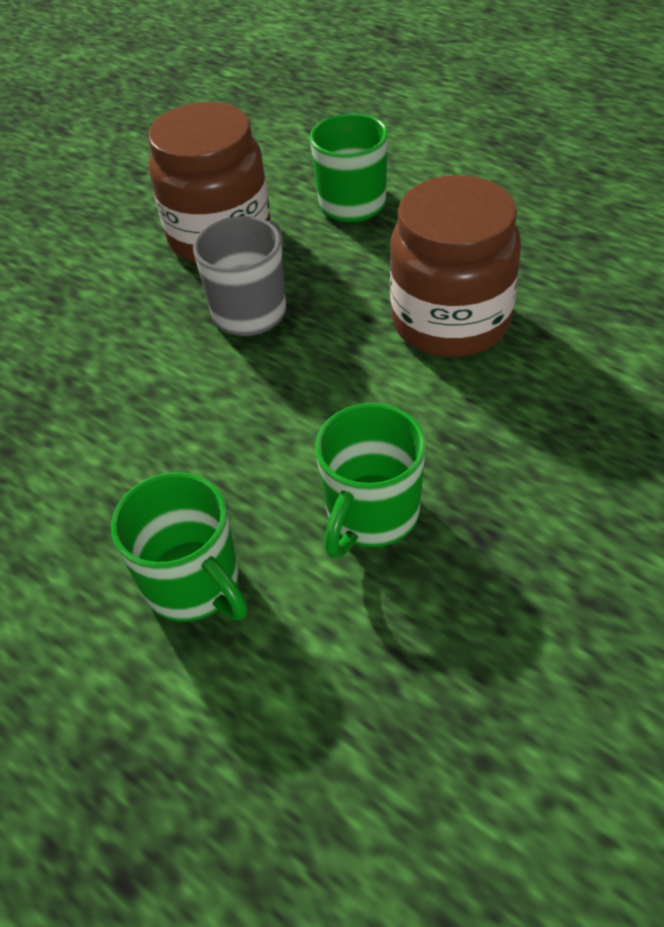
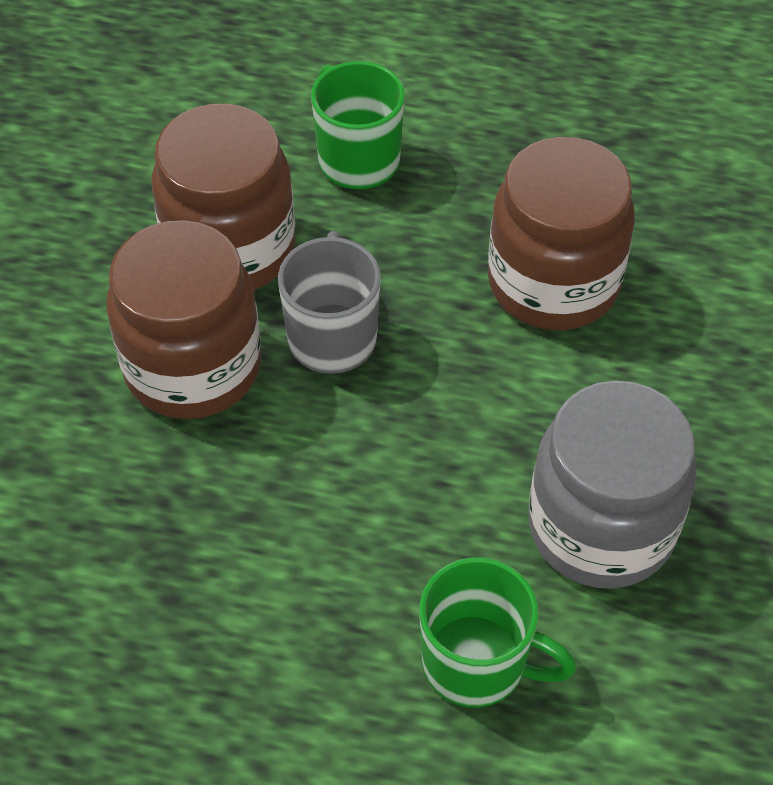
camera: 30 degrees left, 5 degrees up
(138, 303) = (193, 367): none -> brown jar
(371, 515) = (601, 527): green mug -> grey jar

